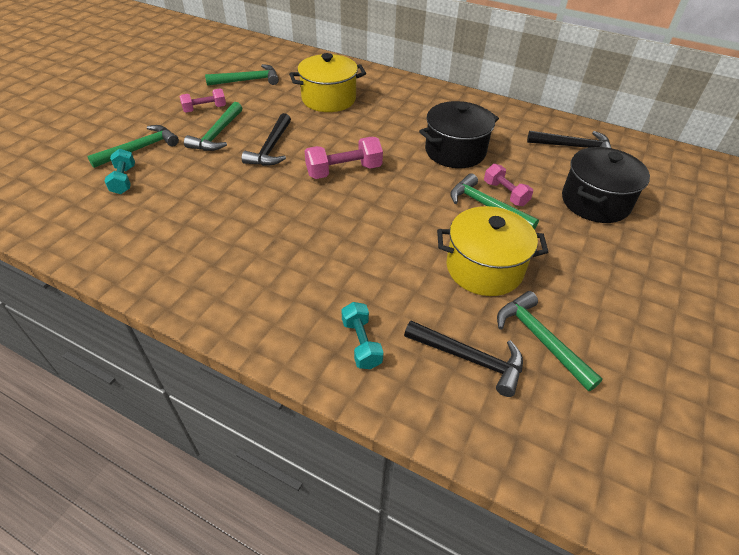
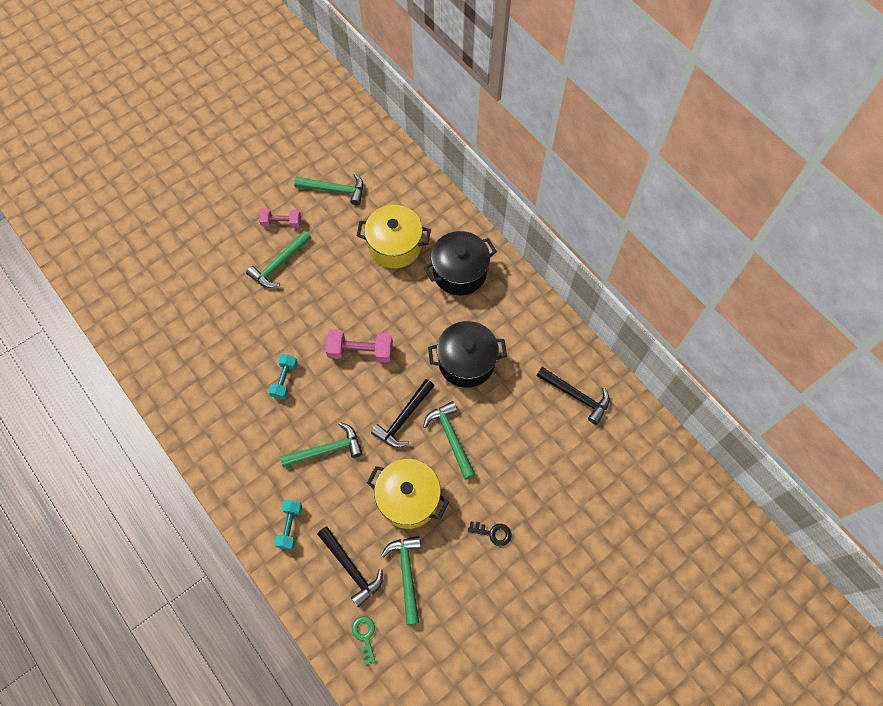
camera: 25 degrees right, 20 degrees up
(124, 180) = (190, 298): turquoise dumbbell -> turquoise dumbbell (284, 380)
(139, 149) = (212, 261): green hammer -> green hammer (326, 449)
(271, 148) = (315, 299): black hammer -> black hammer (404, 418)
(505, 193) = (475, 429): pink dumbbell -> none
(544, 429) = (364, 636): none -> green key
(595, 202) = (543, 468): black pot -> black pot (459, 272)
(598, 267) = (493, 533): none -> black key

